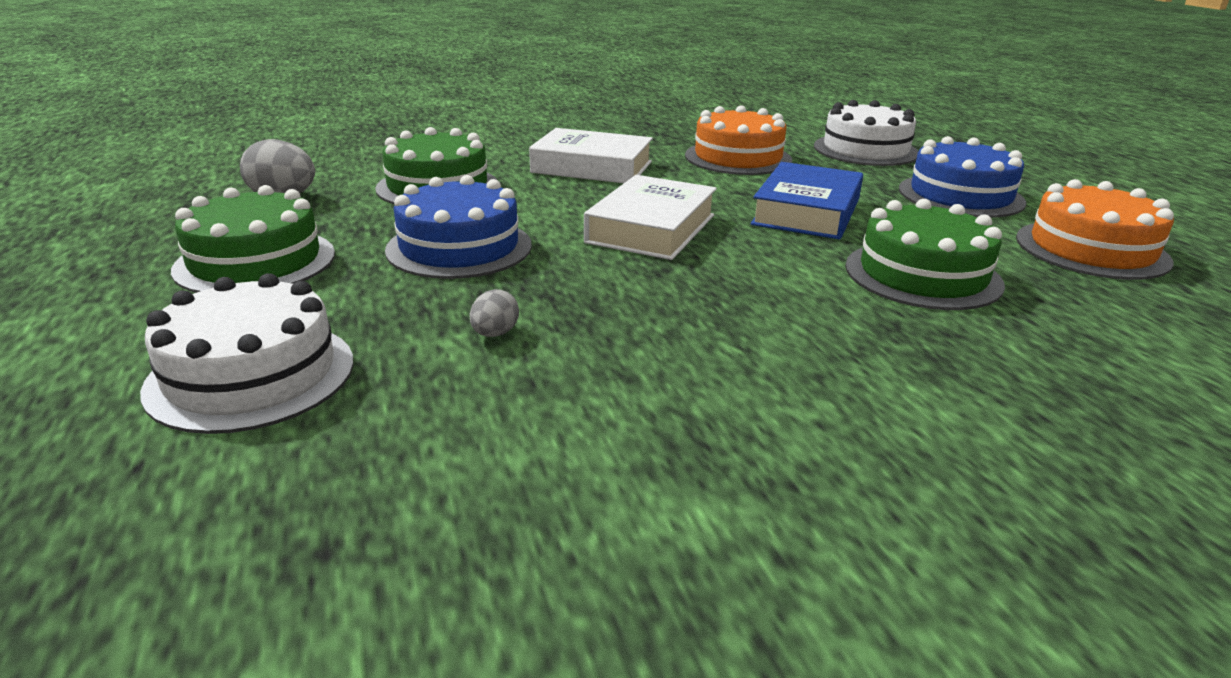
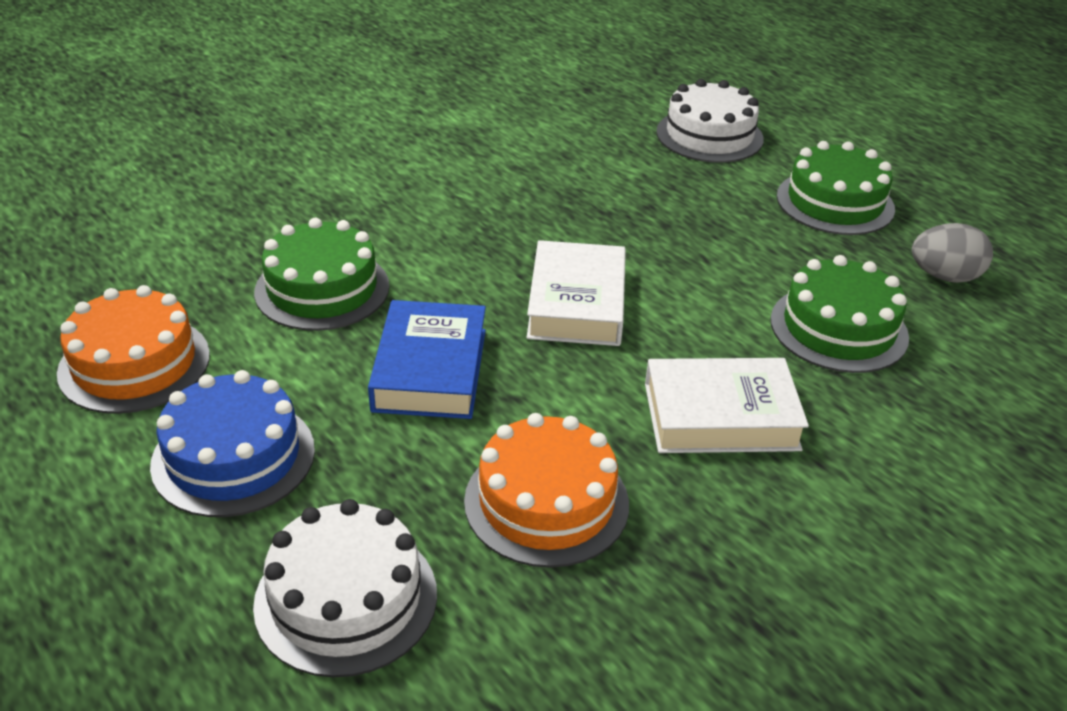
camera: 160 degrees right, 10 degrees up
(459, 247) = (714, 245): blue cake -> none
(495, 334) = (612, 178): grey egg -> none

